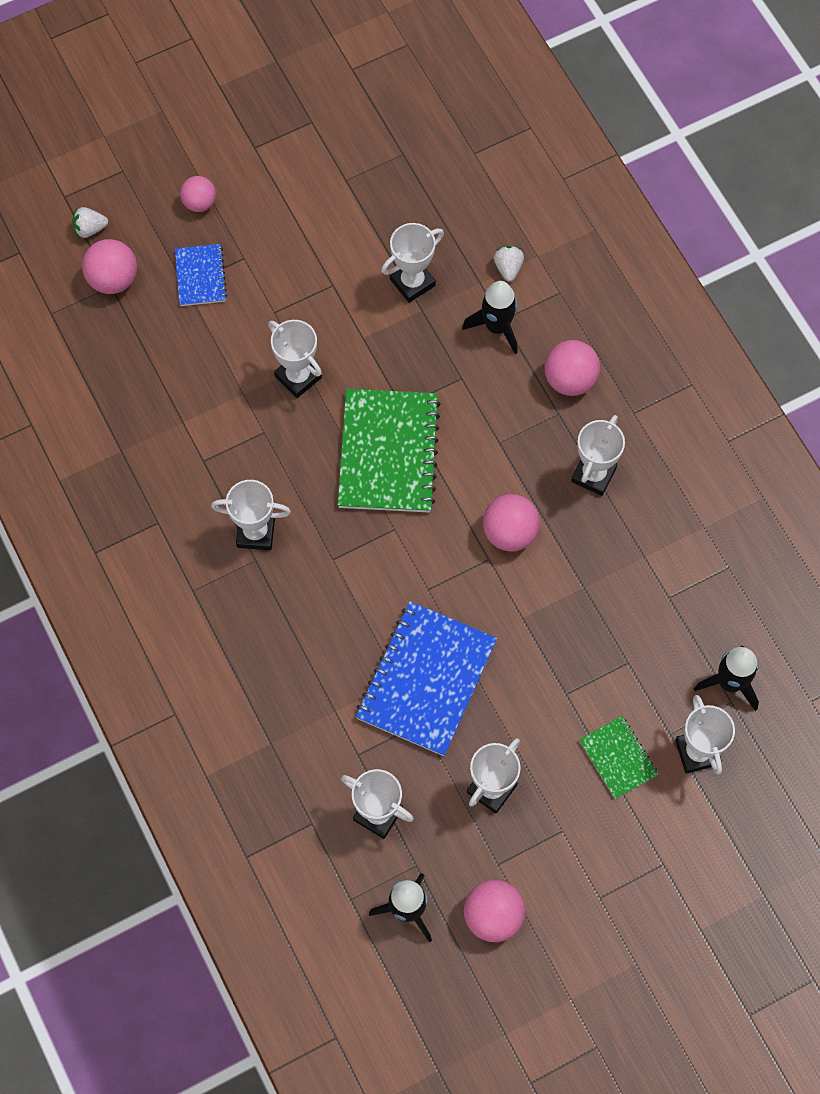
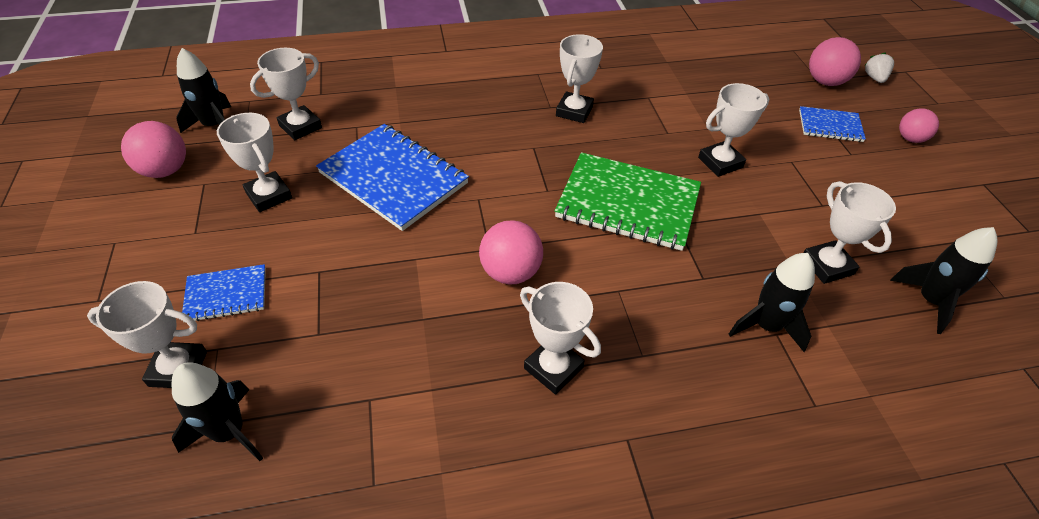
camera: 105 degrees right, 20 degrees down
(426, 208) = (930, 301): none -> black rocket
(508, 268) = (850, 359): white strawberry -> none
(570, 379) = (686, 380): pink ball -> none
(618, 758) = (226, 295): green notebook -> blue notebook

